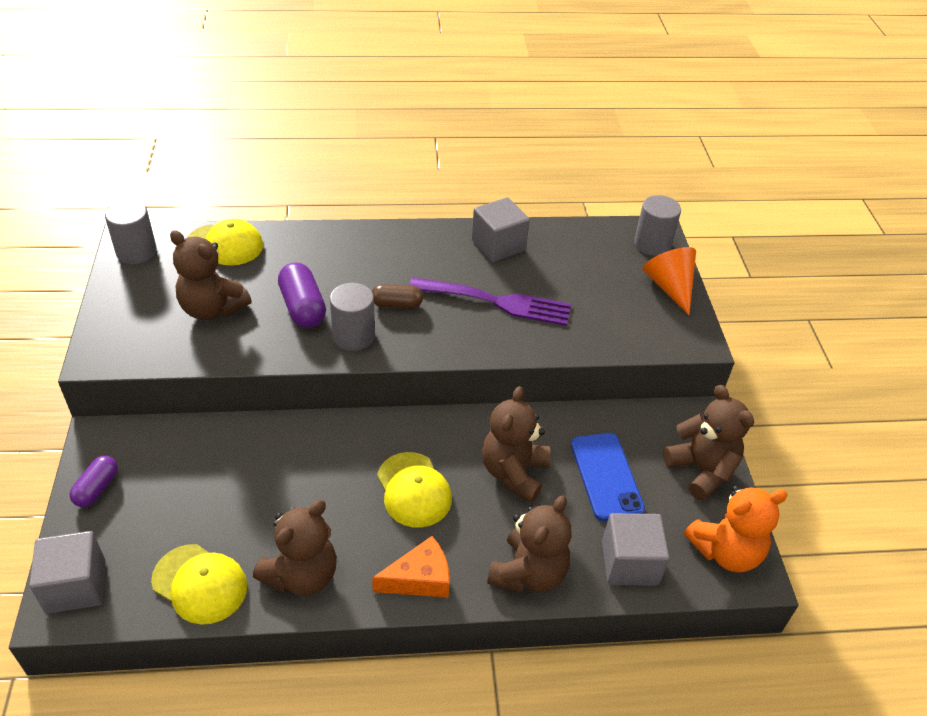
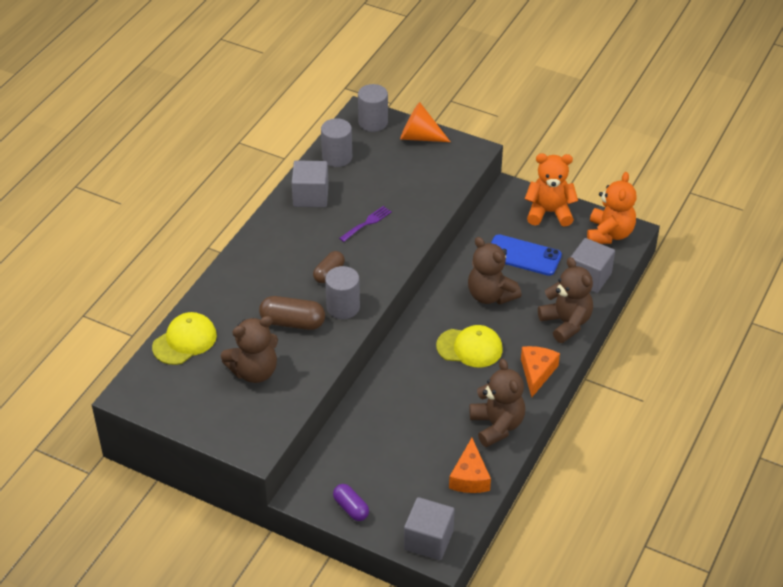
camera: 55 degrees left, 0 degrees up
(136, 252) = (149, 395): grey cylinder -> grey cylinder (337, 157)
(200, 584) = (469, 477): yellow cap -> orange cheese
(303, 307) = (292, 322): purple capsule -> brown capsule
(497, 302) = (367, 223): purple fork -> purple fork, size x0.50
(701, 470) = (549, 212): brown teddy bear -> orange teddy bear

